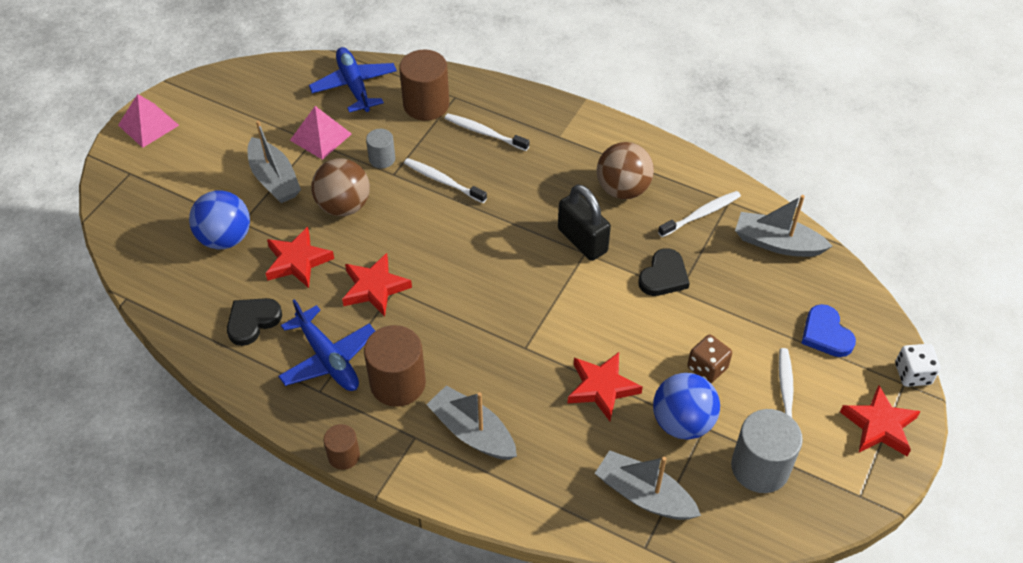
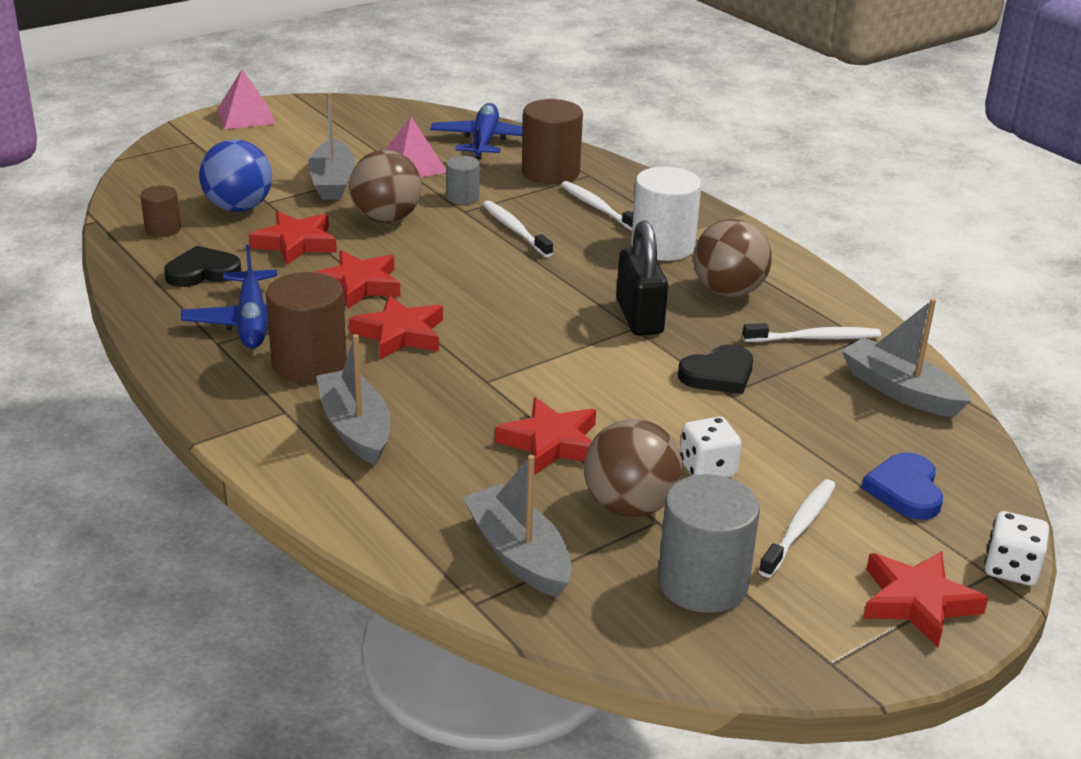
camera: 25 degrees right, 20 degrees down
(344, 456) = (190, 400): brown cylinder -> brown cylinder (163, 229)
(438, 326) = (400, 334): none -> red star
(553, 158) = (662, 246): none -> white cylinder
(682, 422) = (630, 506): blue ball -> brown ball
(707, 368) = (707, 469): brown dice -> white dice

